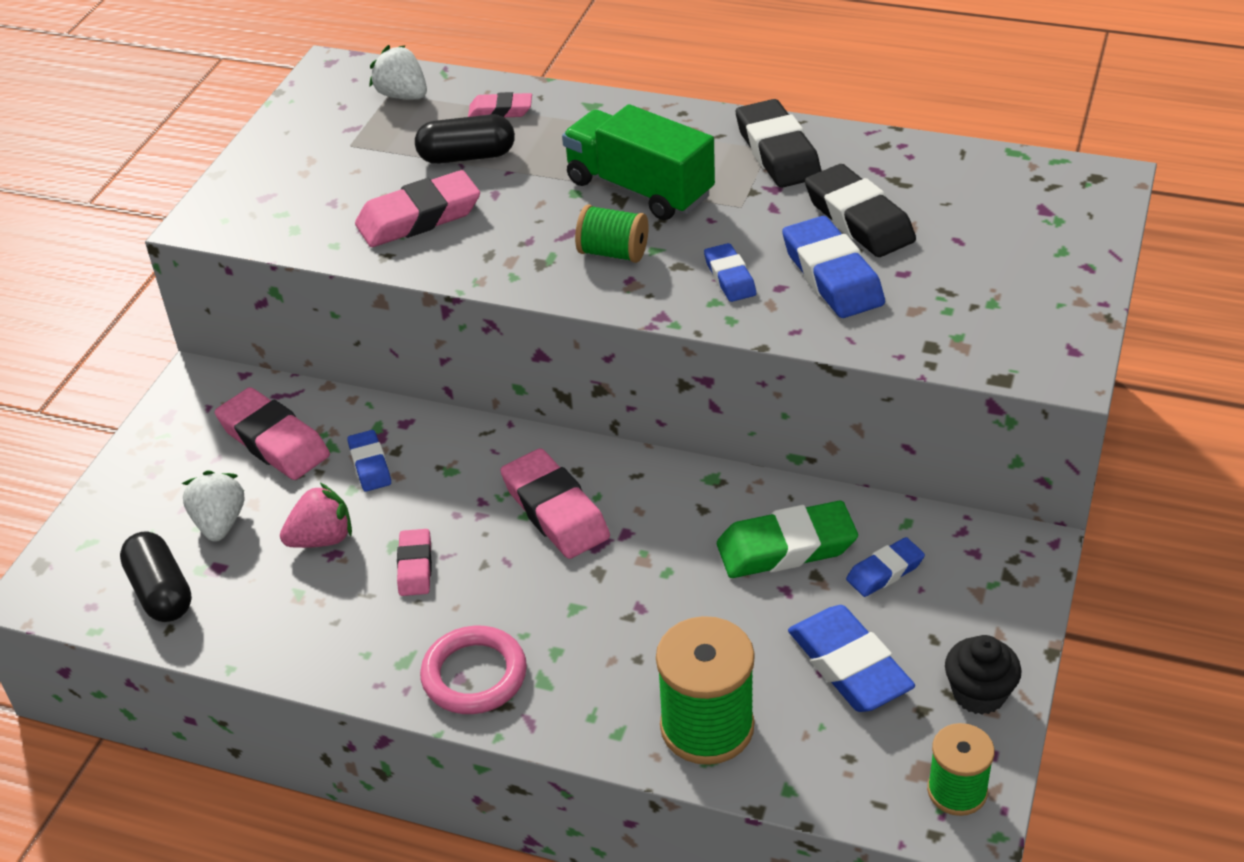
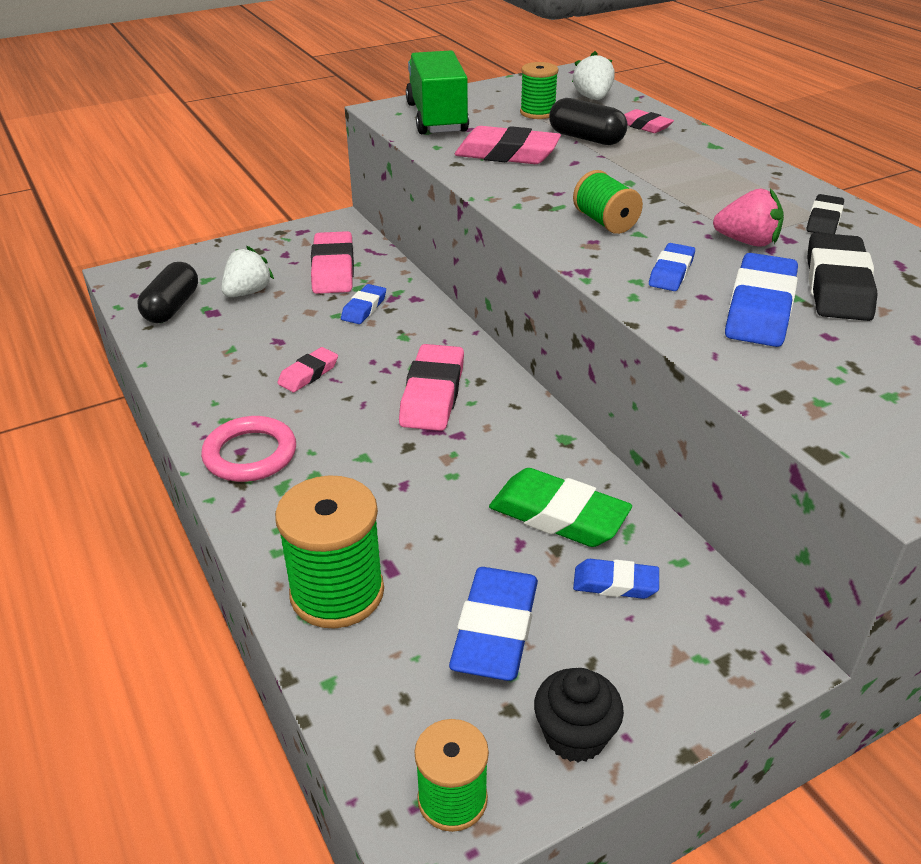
camera: 40 degrees right, 5 degrees down
(322, 539) = (283, 330): pink strawberry -> pink strawberry (747, 242)
(374, 145) = (537, 113): none -> green spool
(639, 189) = (679, 198): green truck -> green truck (437, 118)
(777, 152) = (824, 220): black eraser -> black eraser, size x0.57

